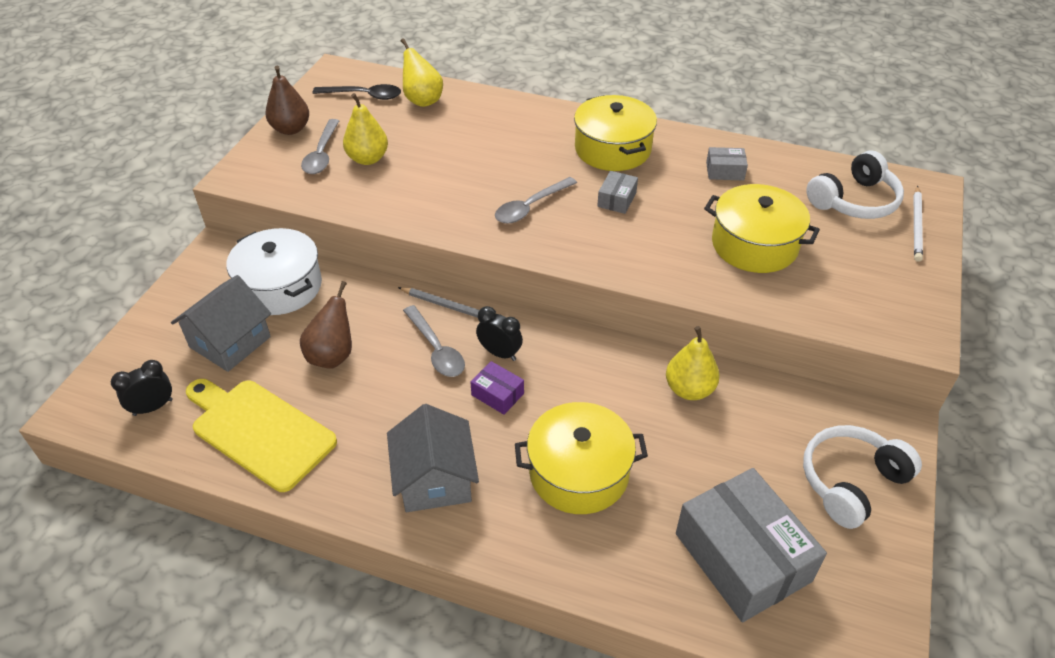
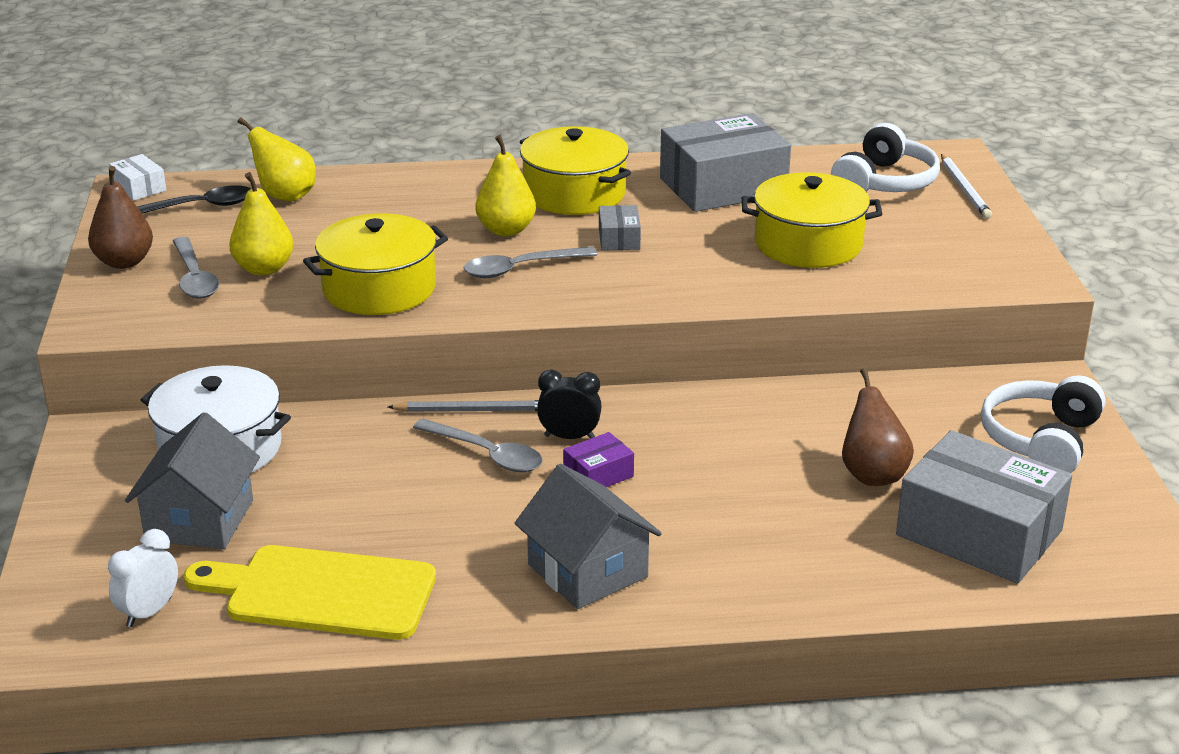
camera: 25 degrees left, 15 degrees down
(153, 407) = (149, 612): black clock -> white clock
(332, 355) = (355, 495): brown pear -> brown pear (872, 474)
(341, 70) = (139, 188): none -> white box
(497, 394) = (598, 475): purple box -> purple box turned 45 degrees counterclockwise
(530, 207) = (520, 269): grey spoon -> grey spoon turned 45 degrees clockwise
(579, 472) = (750, 516): yellow pot -> yellow pot (379, 288)
(689, 389) = (815, 410): yellow pear -> yellow pear (506, 230)
(725, 171) = (723, 186): grey box -> grey box, size x2.27

